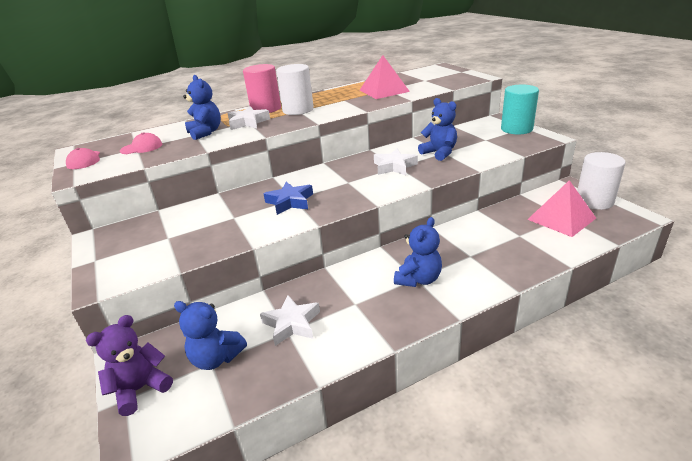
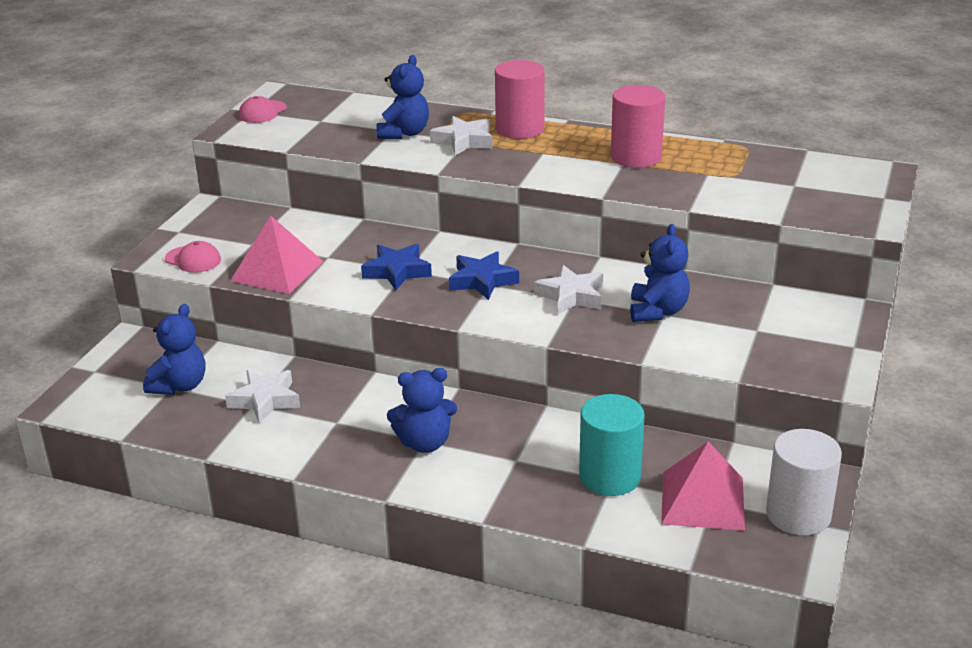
camera: 45 degrees right, 0 degrees up
(140, 389) = (110, 371): purple teddy bear -> none
(141, 147) = (324, 122): pink cap -> pink cap (193, 259)
(216, 358) = (180, 386): blue teddy bear -> blue teddy bear turned 135 degrees counterclockwise
(298, 110) = (544, 151): white cylinder -> none
(342, 182) = (482, 281): none -> blue star
(344, 96) = (636, 157): none -> pink cylinder
(384, 91) = (699, 174): pink pyramid -> pink pyramid (277, 271)
(516, 129) = (837, 341): turquoise cylinder -> turquoise cylinder (609, 477)

